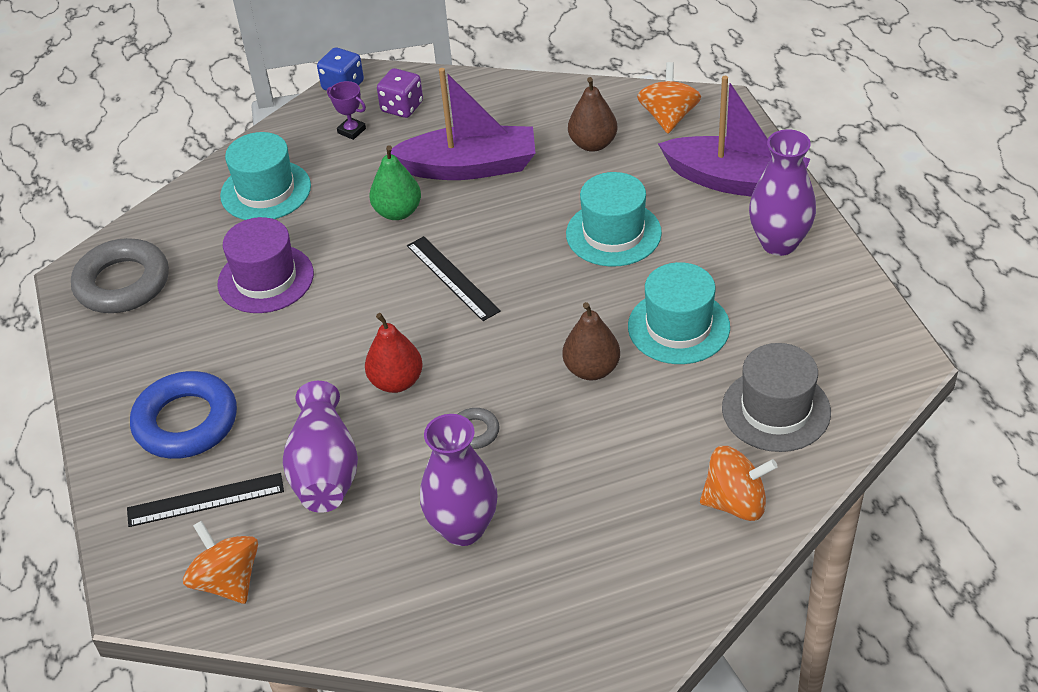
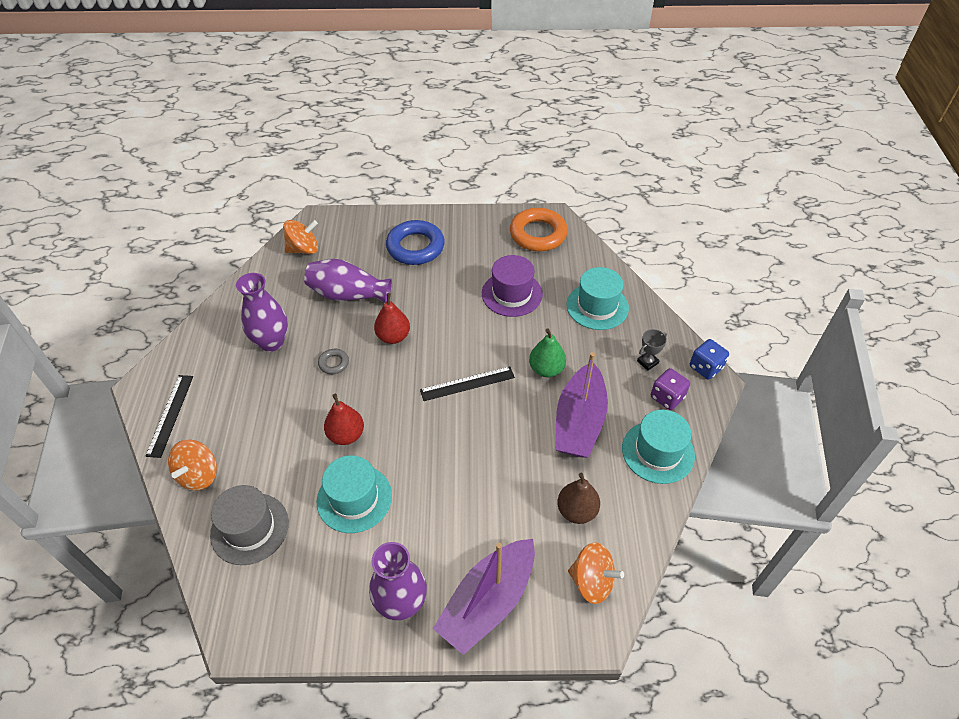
camera: 105 degrees right, 5 degrees up
(122, 283) = (538, 234): grey ring -> orange ring
(205, 500) = (358, 248): black ruler -> black ruler (170, 415)
(351, 131) = (647, 362): purple trophy -> grey trophy
(591, 369) = (346, 435): brown pear -> red pear
(613, 233) = (466, 490): turquoise hat -> turquoise hat (658, 452)

